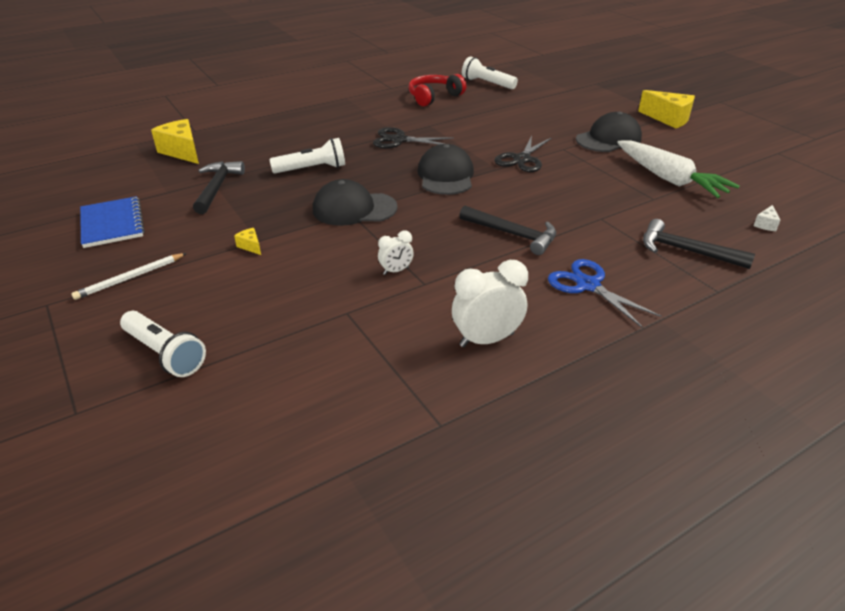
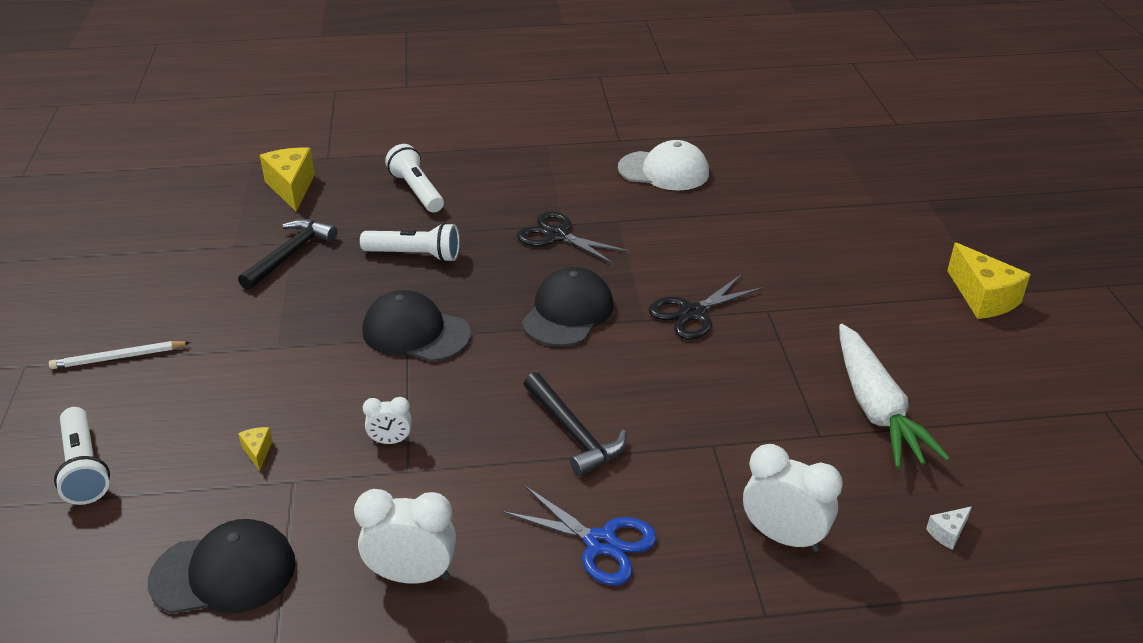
camera: 25 degrees right, 0 degrees up
(112, 224) = (150, 276): blue notebook -> none
(250, 246) = (263, 353): yellow cheese -> yellow cheese (257, 452)
(434, 97) = (664, 171): red headphones -> white cap
(487, 83) = (760, 163): white flashlight -> white flashlight (417, 191)
(588, 285) = (600, 543): blue scissors -> blue scissors turned 135 degrees clockwise
(608, 139) = (851, 311): black cap -> black cap (224, 572)
(686, 251) = (783, 537): black hammer -> white clock

